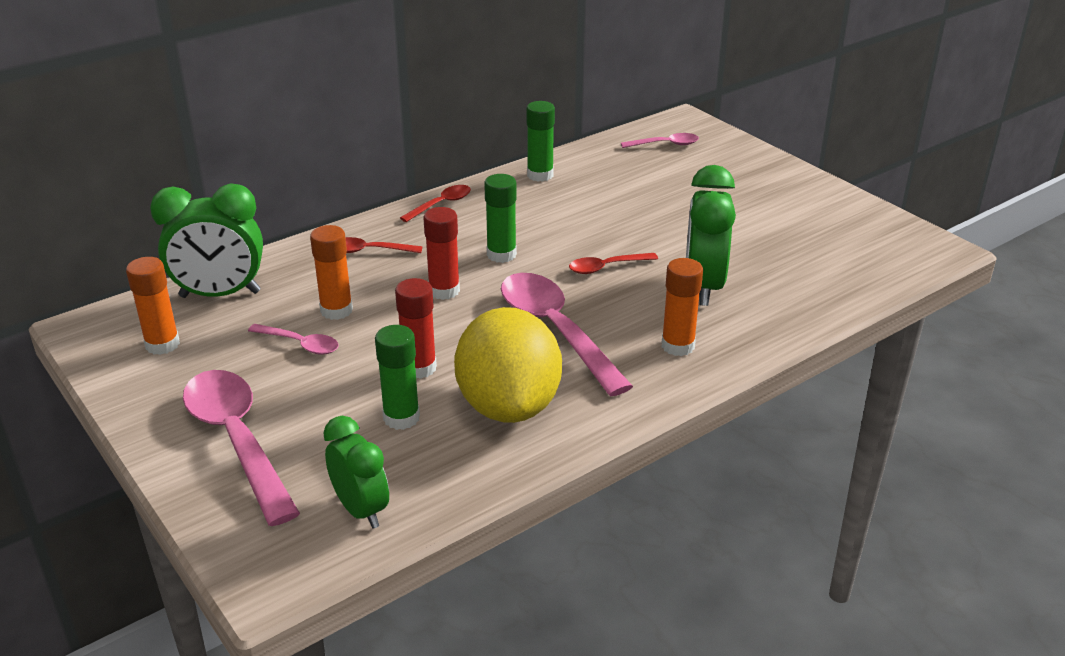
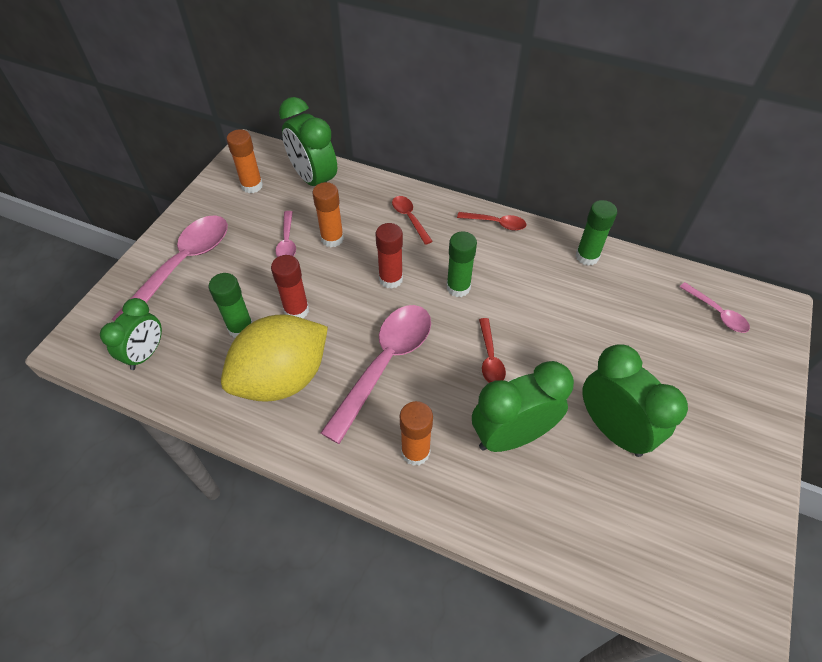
camera: 60 degrees right, 20 degrees up
(606, 267) = (490, 357): red spoon -> red spoon turned 135 degrees counterclockwise
(738, 235) = (613, 429): none -> green clock

